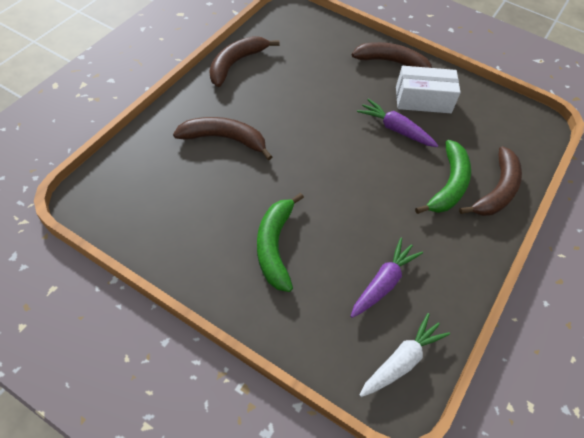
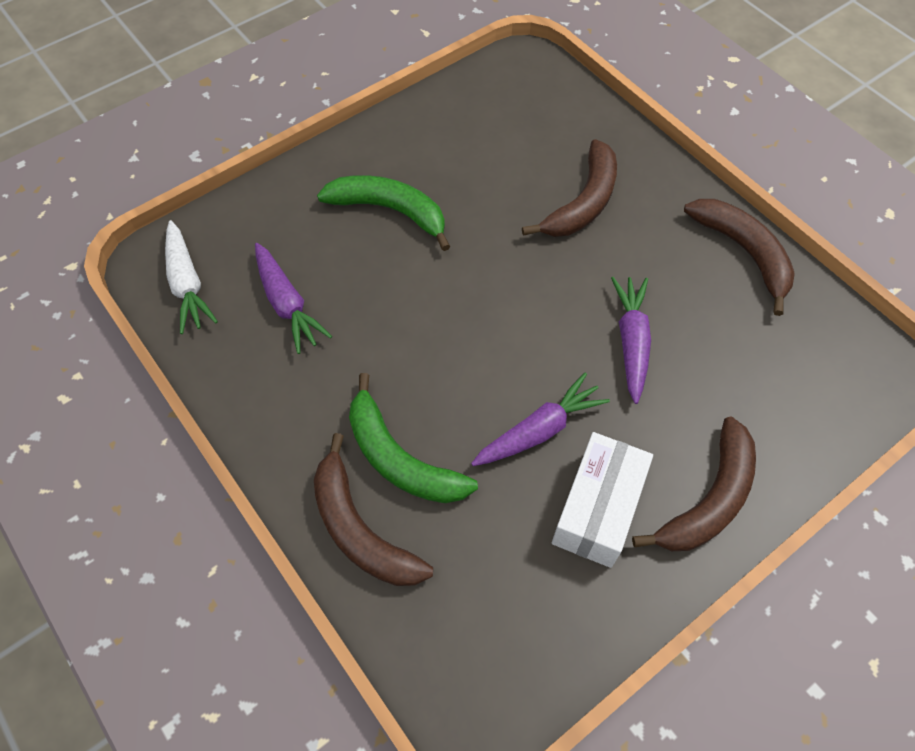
camera: 115 degrees right, 5 degrees up
(320, 101) = (631, 342): none -> purple carrot

